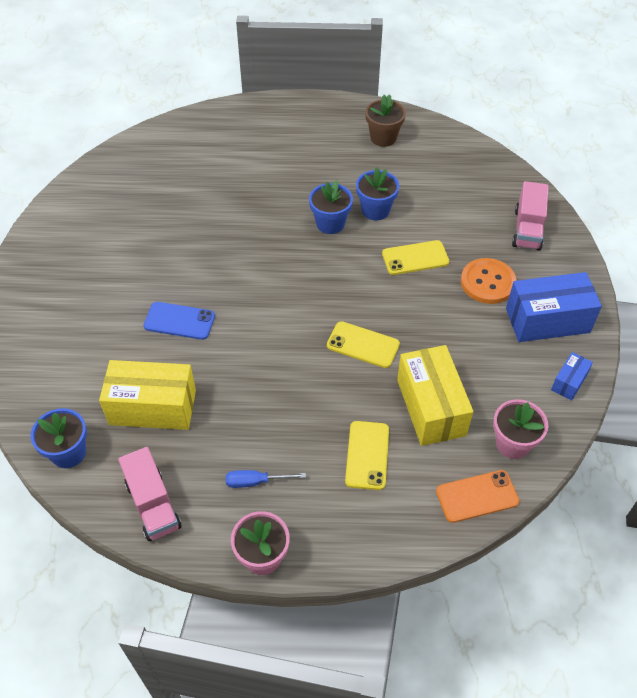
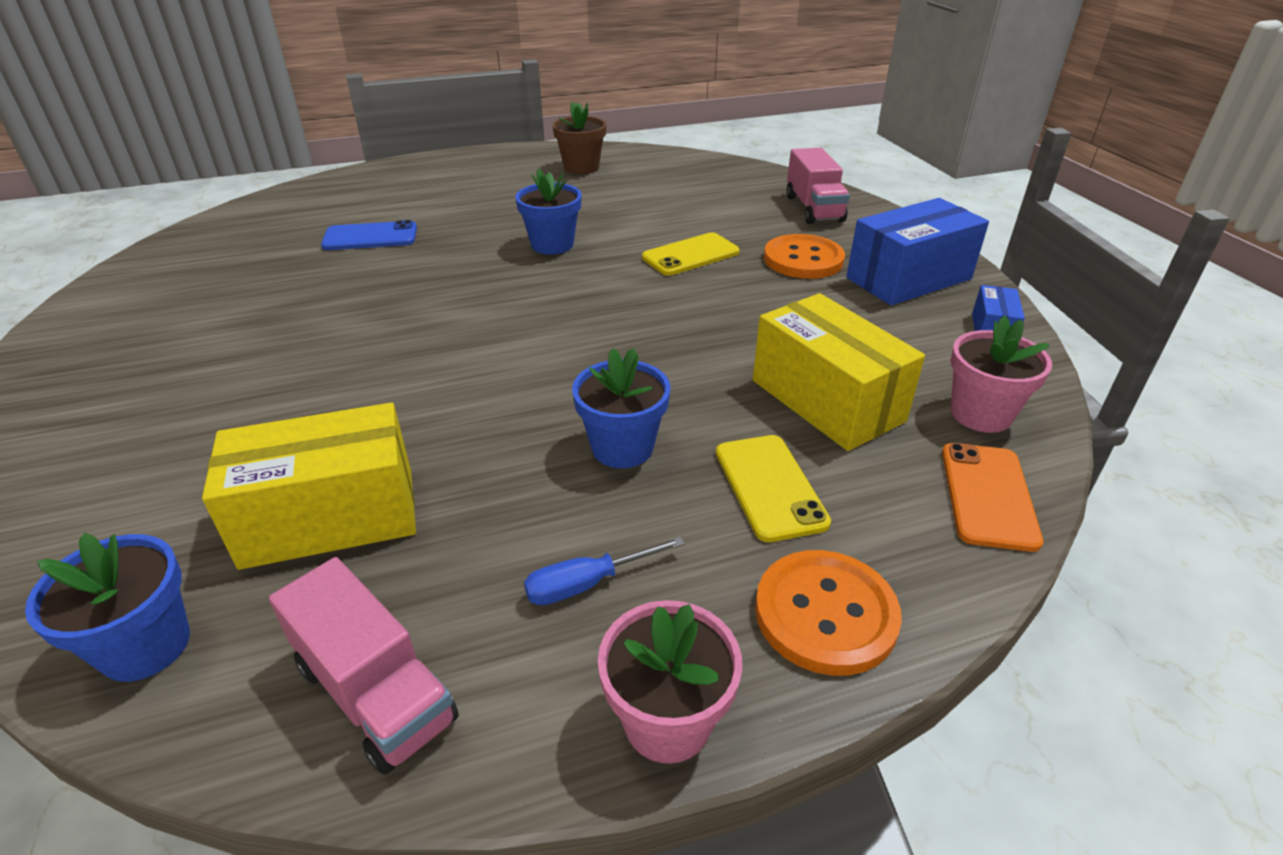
camera: 20 degrees left, 15 degrees down
(179, 321) = (350, 387): blue phone -> blue phone (370, 237)
(354, 532) = (825, 614): none -> orange button
(363, 345) = (674, 353): yellow phone -> none
(375, 210) = (608, 224): blue flower pot -> blue flower pot (622, 447)
(477, 496) = (988, 495): orange phone -> orange phone turned 45 degrees counterclockwise

